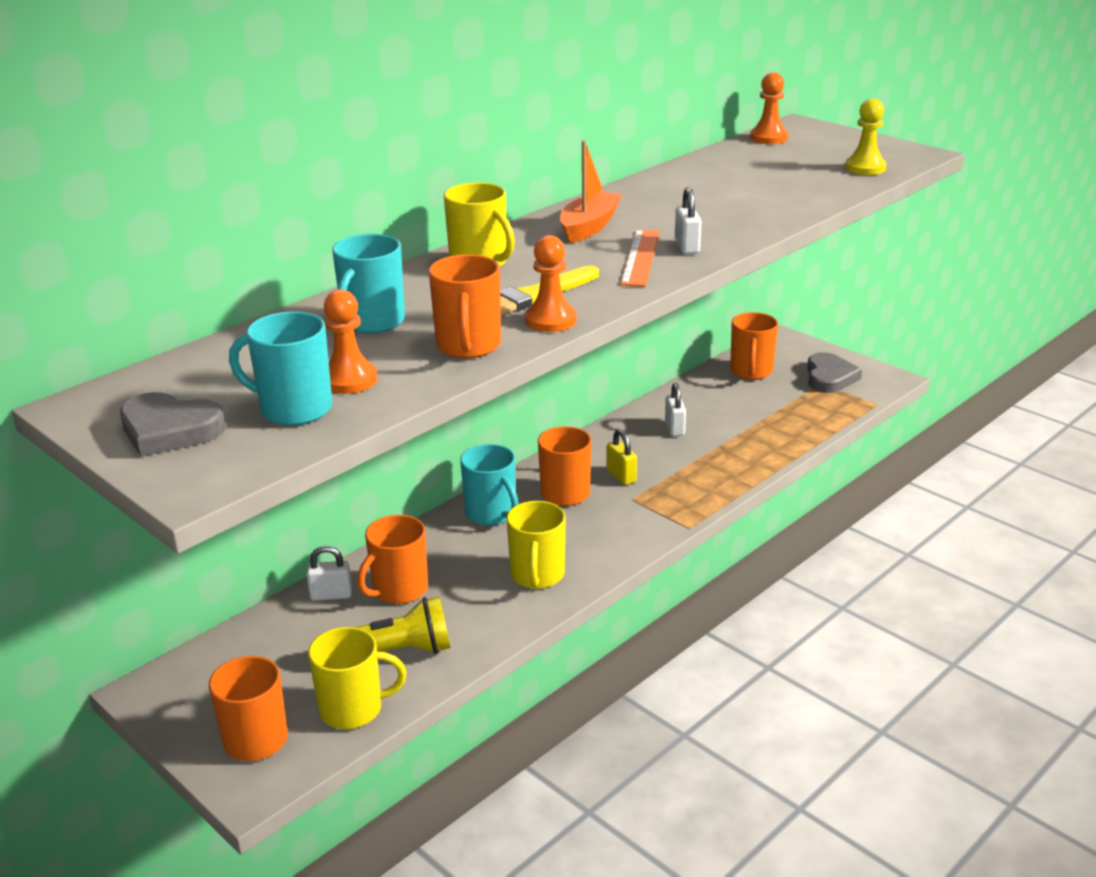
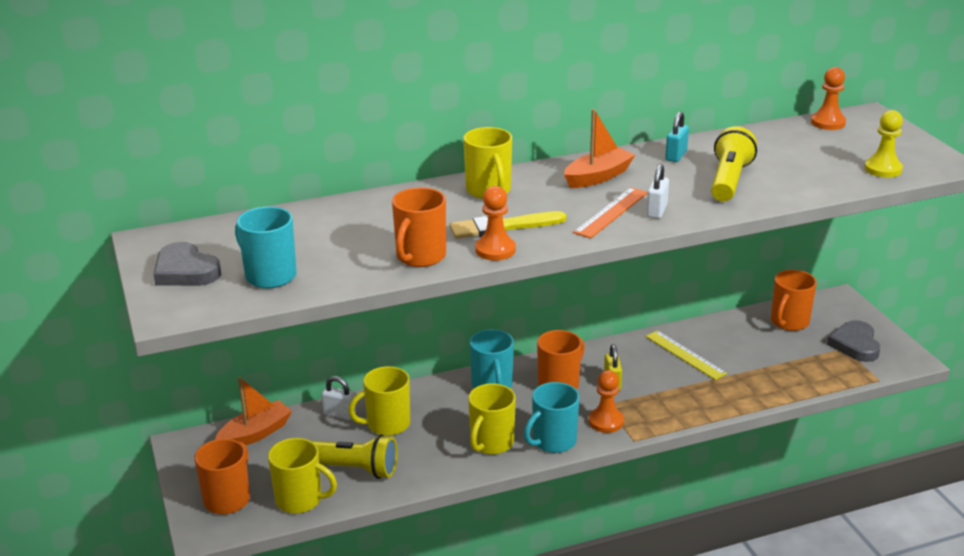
camera: 25 degrees right, 0 degrees up
(237, 648) = (256, 433): none -> orange boat
(349, 380) = (321, 263): orange pawn -> orange pawn (606, 422)
(372, 322) = (374, 222): turquoise mug -> turquoise mug (553, 441)
(399, 590) = (387, 424): orange mug -> yellow mug
(650, 192) = (676, 156): none -> turquoise padlock
(674, 428) = (685, 354): white padlock -> yellow ruler
(730, 205) = (729, 180): none -> yellow flashlight
(829, 377) = (855, 345): grey heart -> grey heart turned 150 degrees clockwise

